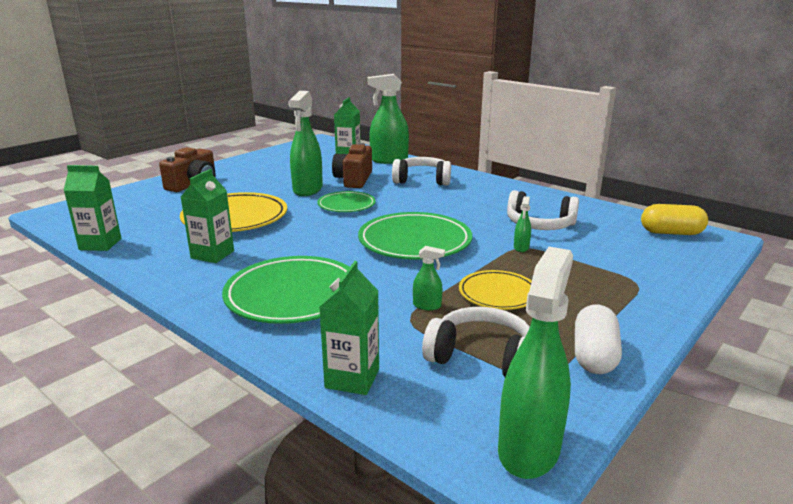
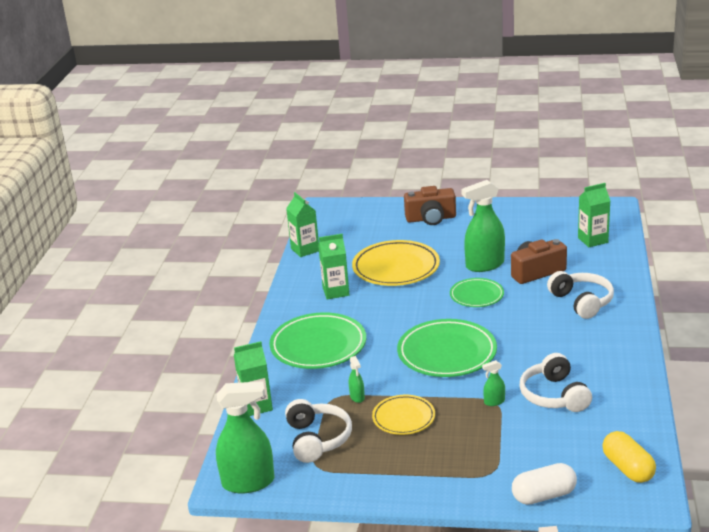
camera: 60 degrees right, 5 degrees up
(389, 160) = (610, 264): green spray bottle -> none
(594, 356) = (360, 480): white capsule -> white capsule (544, 495)

